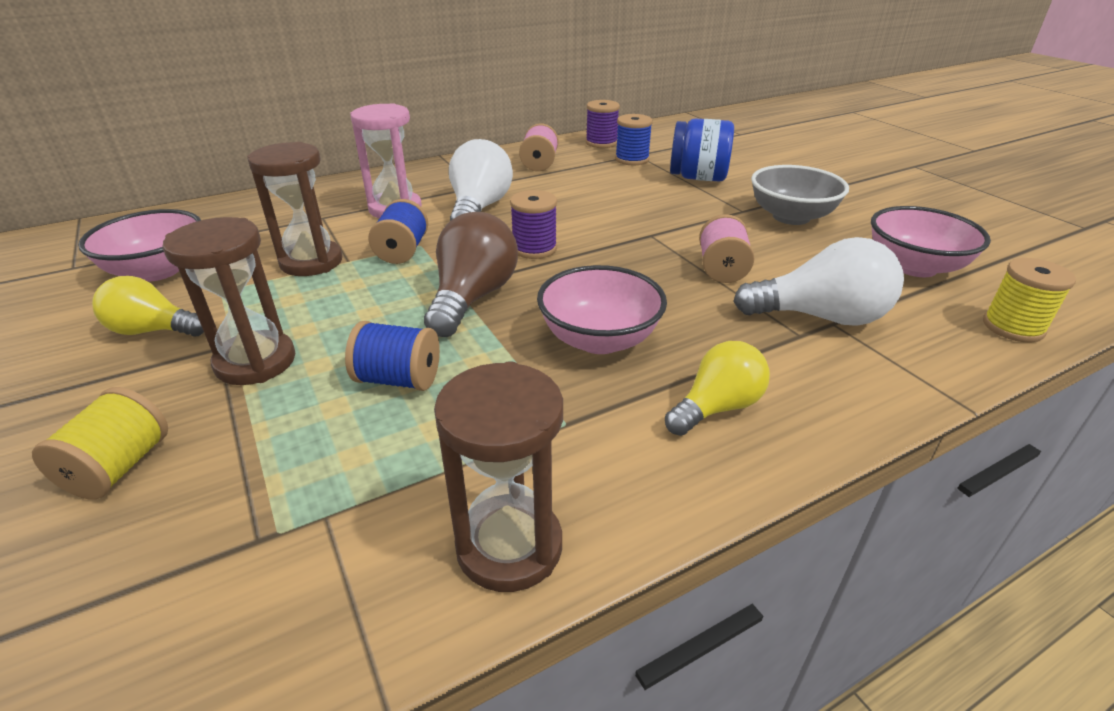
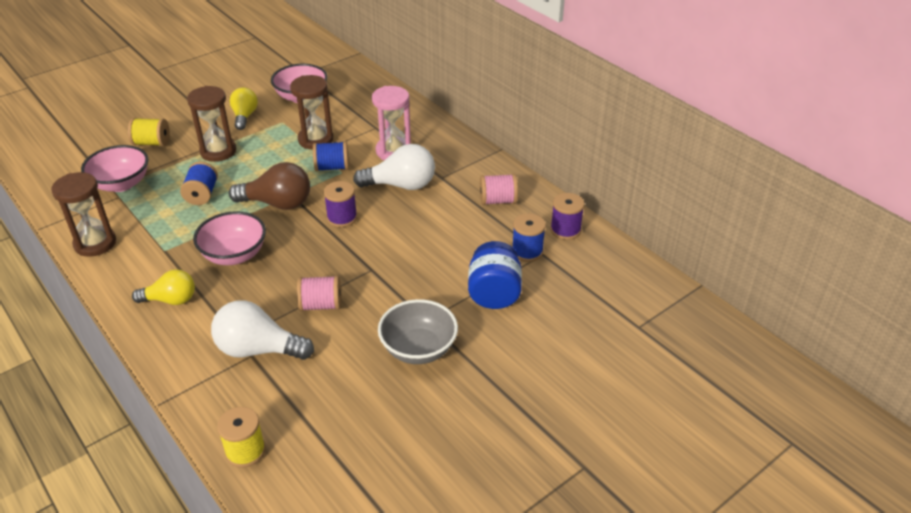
camera: 80 degrees right, 5 degrees up
(716, 407) = (171, 300): yellow light bulb -> yellow light bulb turned 45 degrees counterclockwise
(820, 317) = (258, 349): white light bulb -> white light bulb turned 105 degrees clockwise
(914, 267) = (334, 414): pink bowl -> pink bowl (121, 184)

